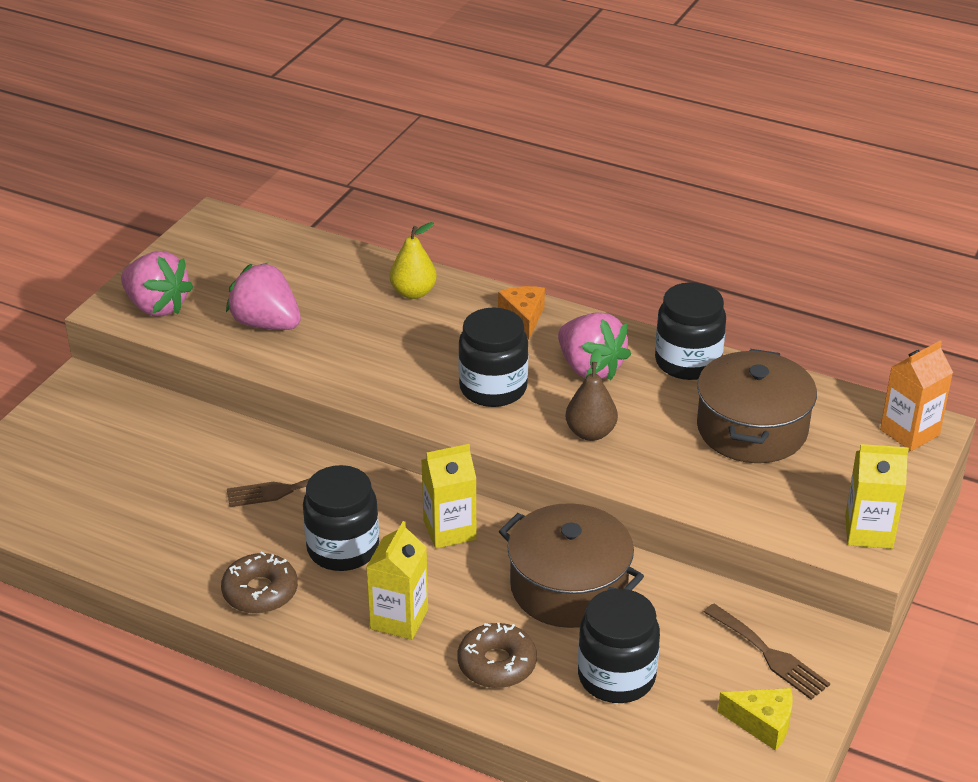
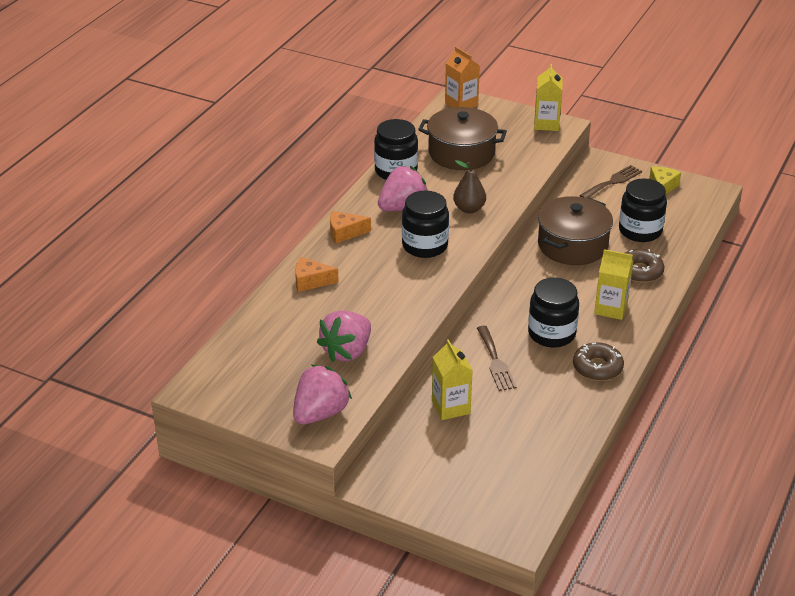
camera: 90 degrees left, 0 degrees up
(413, 293) = (311, 281): yellow pear -> orange cheese
(449, 530) = (528, 290): yellow carton -> yellow carton (451, 407)

